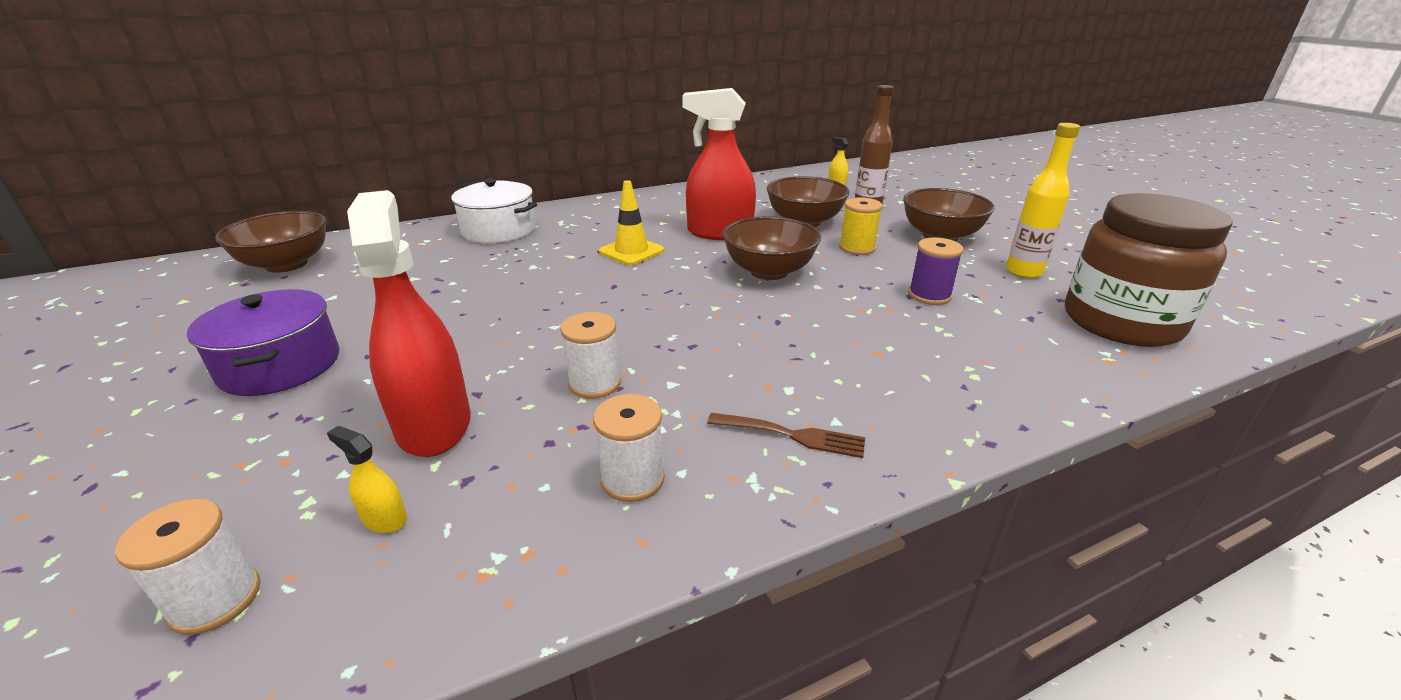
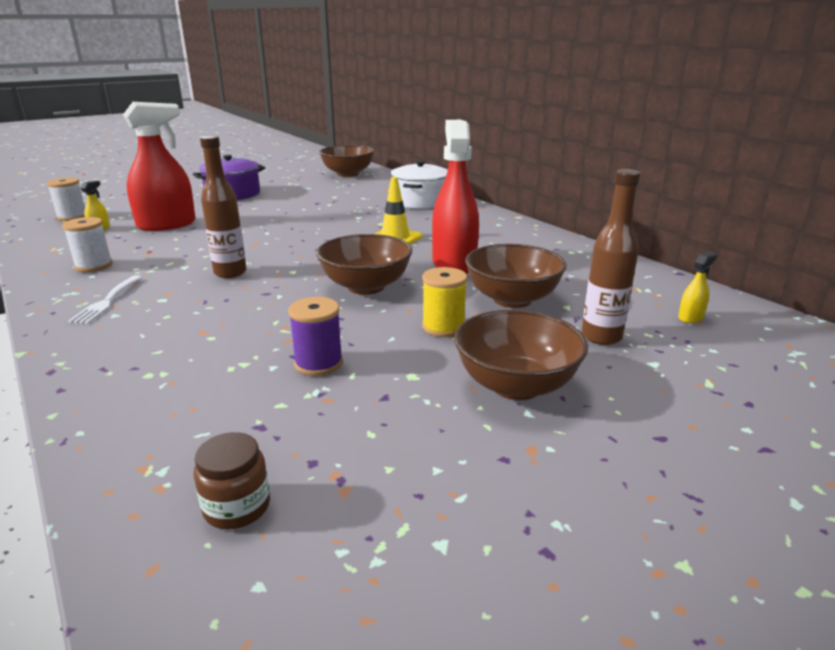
camera: 80 degrees right, 5 degrees down
(594, 383) = (192, 249): white spool -> none
(708, 346) = (230, 273): none -> brown bottle
(792, 435) = (106, 301): brown fork -> white fork
(1023, 272) = (402, 443): yellow bottle -> none
(1121, 322) = (237, 507): brown jar -> brown jar, size x0.40

